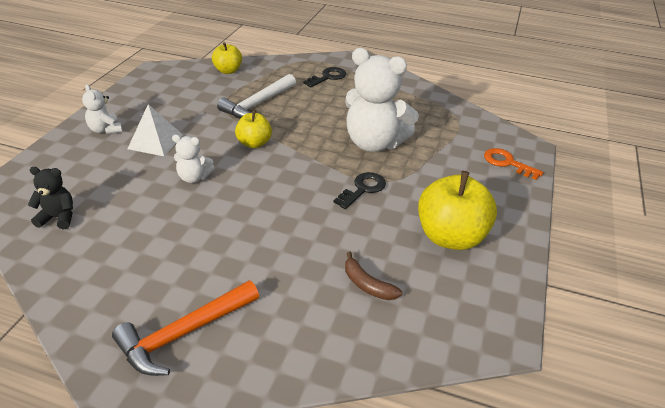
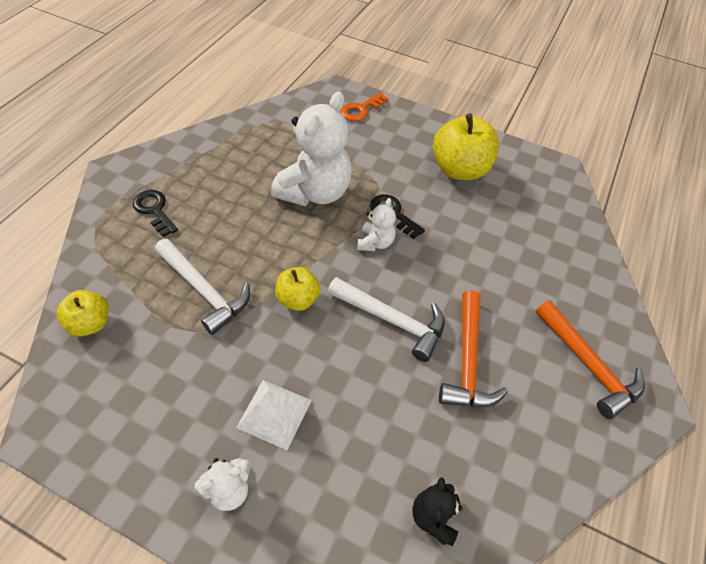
camera: 85 degrees left, 15 degrees up
(193, 238) = (468, 361): none -> orange hammer
(194, 177) = (361, 363): white teddy bear -> white teddy bear (375, 242)
(236, 192) = (392, 320): none -> white hammer
(367, 285) = (518, 231): brown banana -> none

